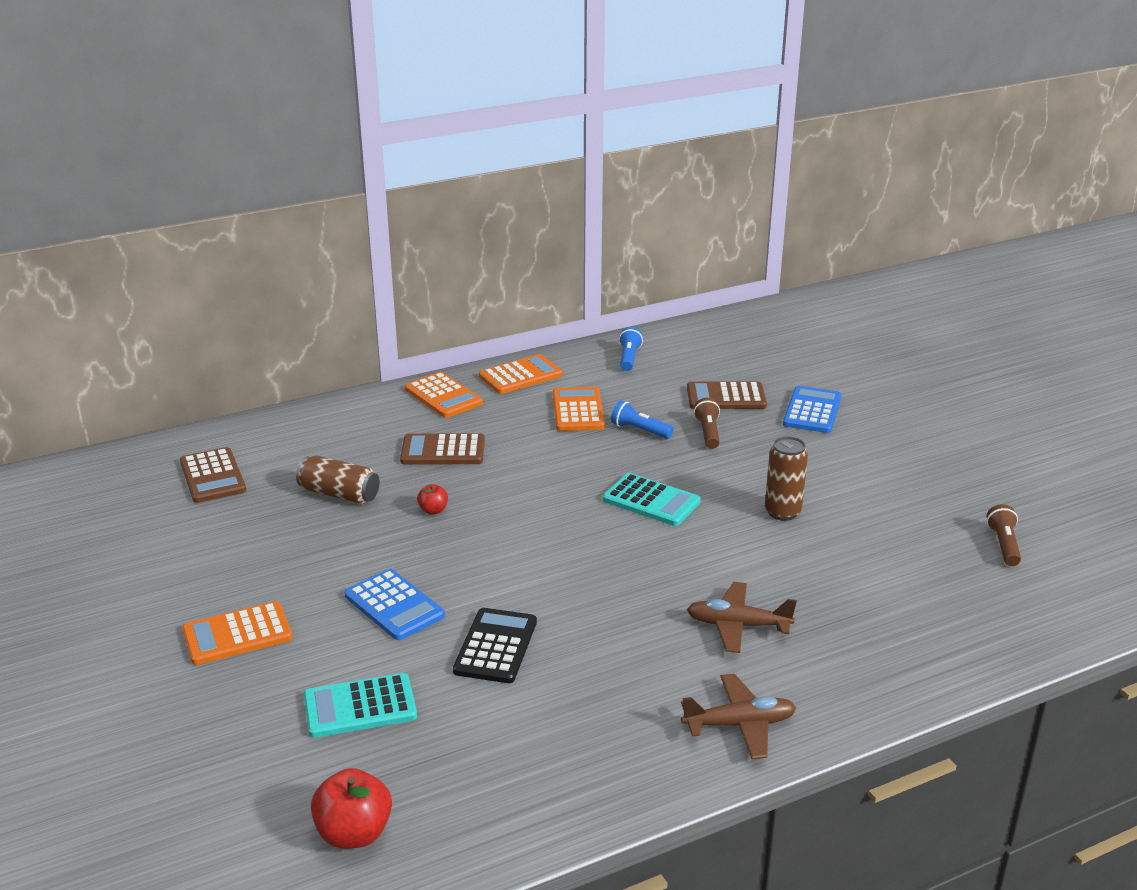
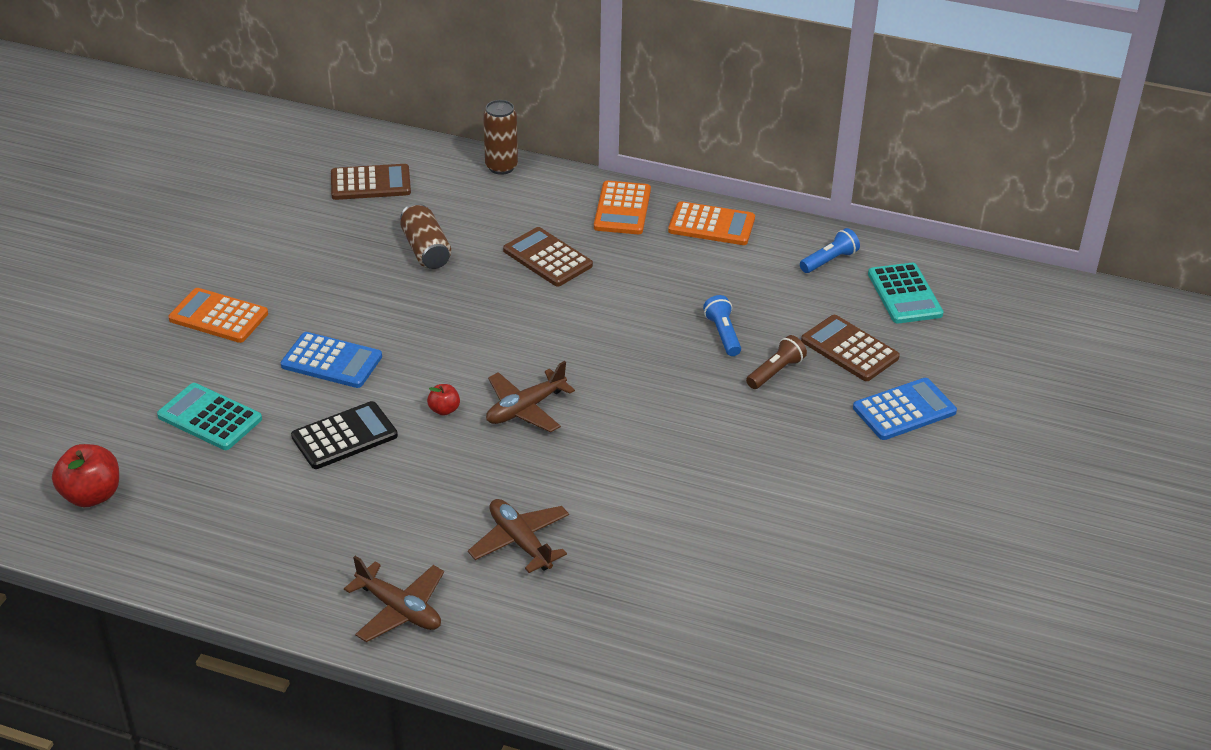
camera: 45 degrees right, 10 degrees up
(213, 476) = (370, 183): brown calculator -> brown calculator turned 120 degrees counterclockwise
(394, 605) = (331, 361): blue calculator -> blue calculator turned 75 degrees counterclockwise
(433, 510) = (465, 304): red apple -> red apple (444, 410)
(577, 410) = (704, 285): orange calculator -> none
(594, 546) = (525, 409): none -> brown plane
(651, 501) = (628, 401): turquoise calculator -> turquoise calculator (905, 294)
(782, 512) = (712, 480): brown can -> brown can (501, 167)
(1003, 545) = (846, 639): brown flashlight -> none

